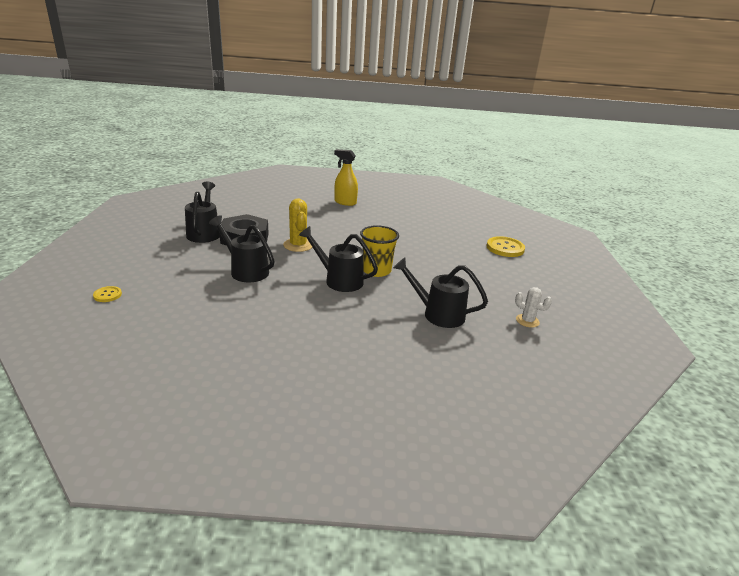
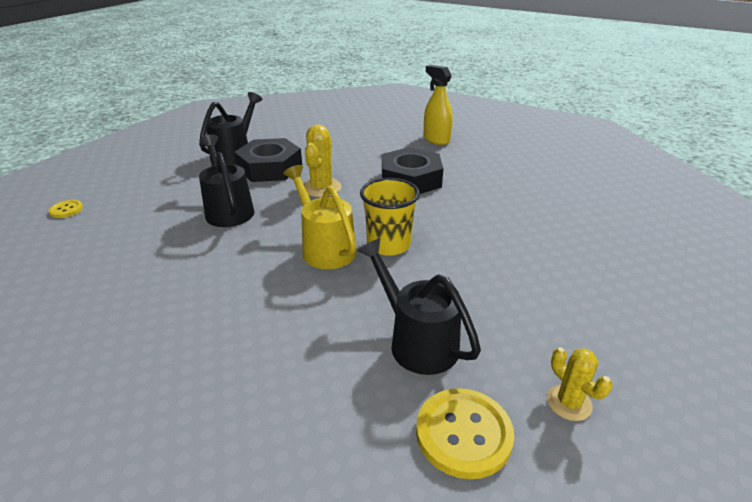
camera: 30 degrees right, 5 degrees up
(339, 280) = (325, 248): black watering can -> yellow watering can
(353, 230) = (410, 179): none -> black nut
(505, 248) = (632, 250): yellow button -> yellow button (463, 434)
(527, 321) = (569, 403): white cactus -> yellow cactus

